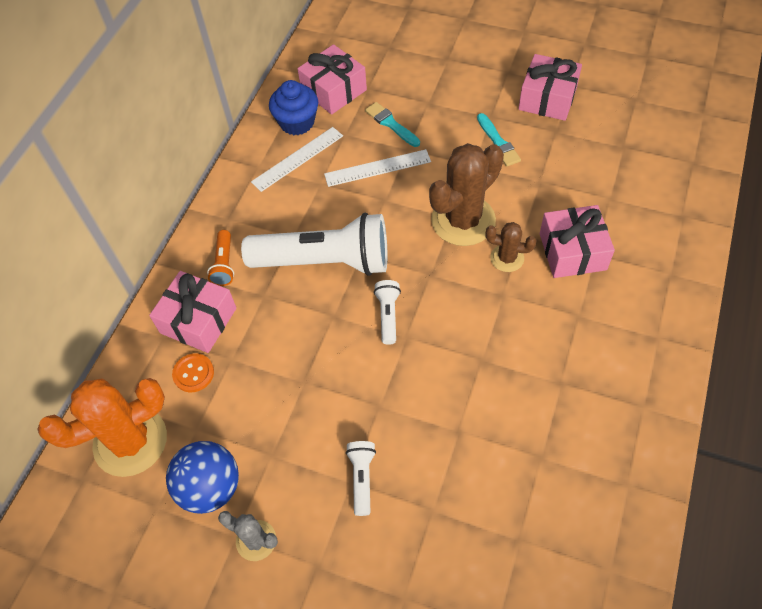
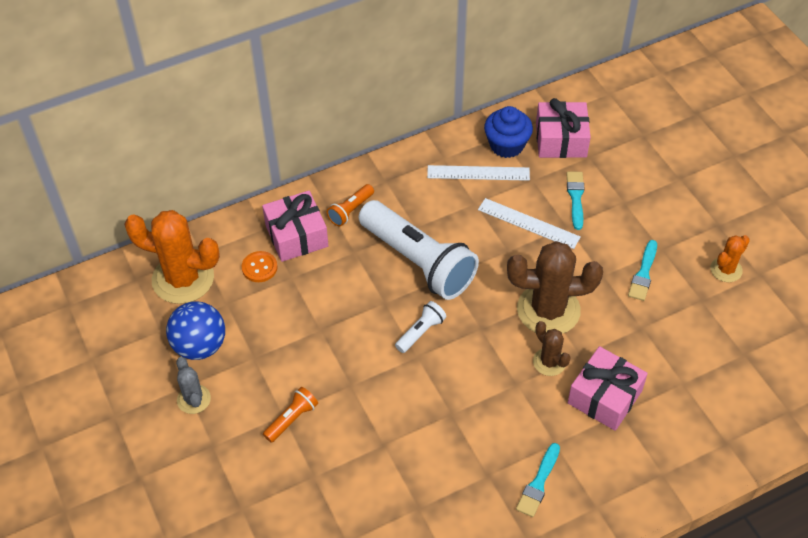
camera: 40 degrees right, 5 degrees down
(362, 478) = (292, 419): white flashlight -> orange flashlight
(547, 98) = (726, 270): pink gift -> orange cactus
(602, 356) = (538, 483): none -> turquoise brush

